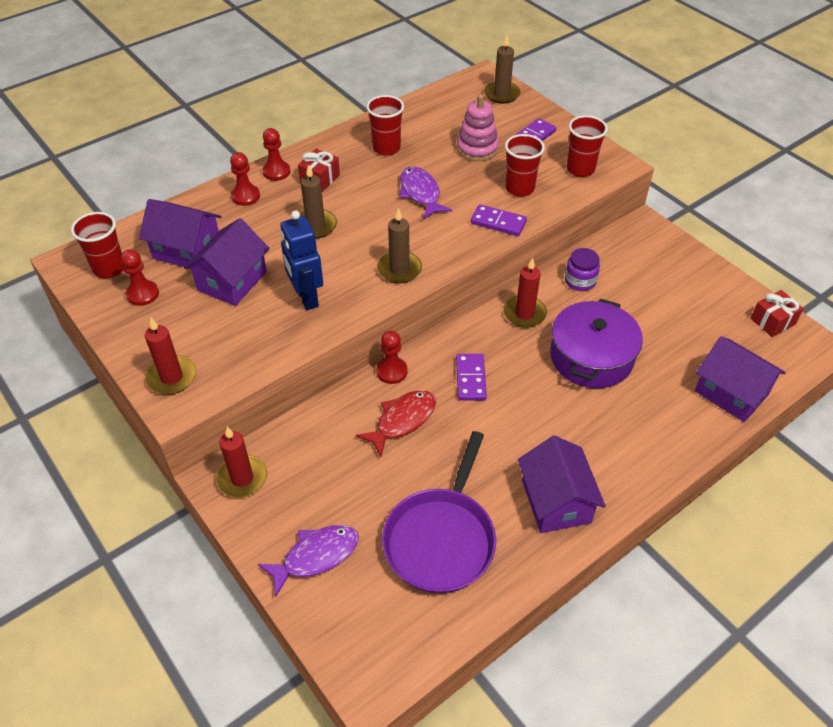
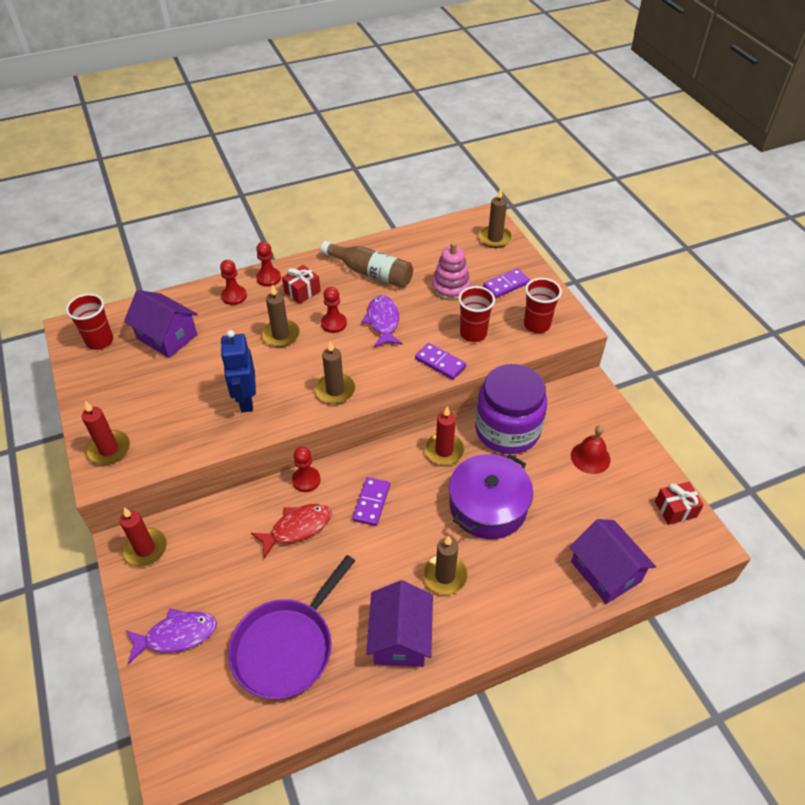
camera: 15 degrees right, 0 degrees up
(143, 294) = (116, 369): red pawn -> red pawn (334, 323)
(232, 281) = (192, 372): purple house -> none
(386, 148) = (371, 273): red cup -> brown bottle
(576, 432) = (445, 576): none -> brown candle
(580, 281) = (507, 430): purple jar -> purple jar, size x2.22
(672, 290) = (590, 457): none -> red bell

